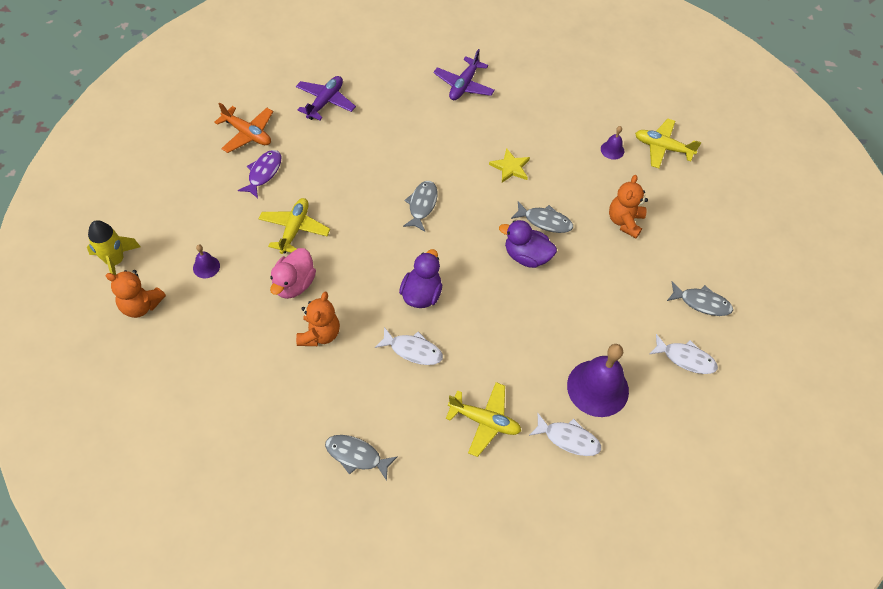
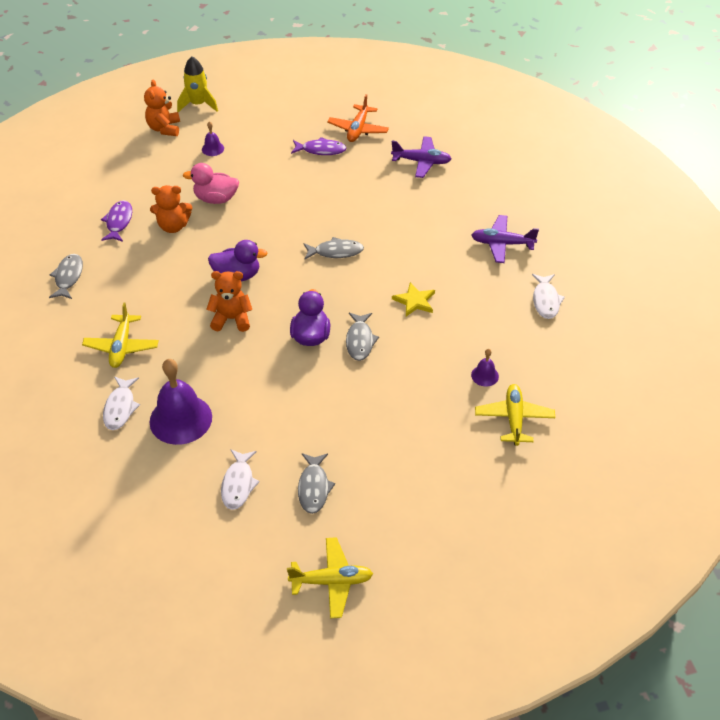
camera: 75 degrees right, 10 degrees down
(286, 386) = (118, 222): none -> purple fish
(294, 229) = (271, 183): yellow plane -> yellow plane (331, 581)
(412, 350) = (177, 284): white fish -> white fish (546, 300)
(624, 221) = (391, 404): orange teddy bear -> orange teddy bear (231, 319)

